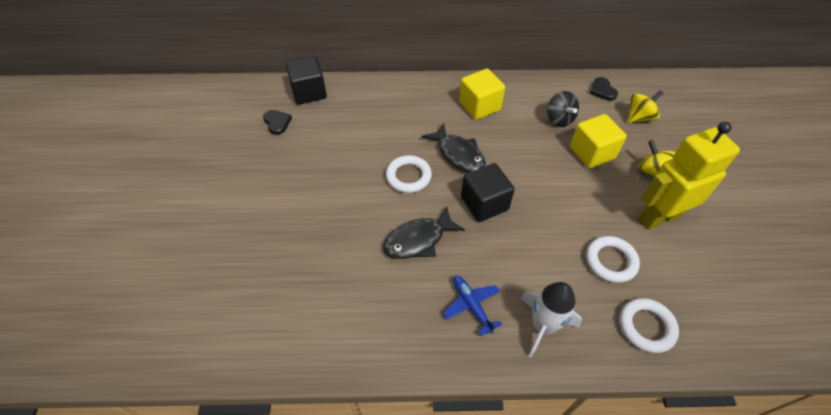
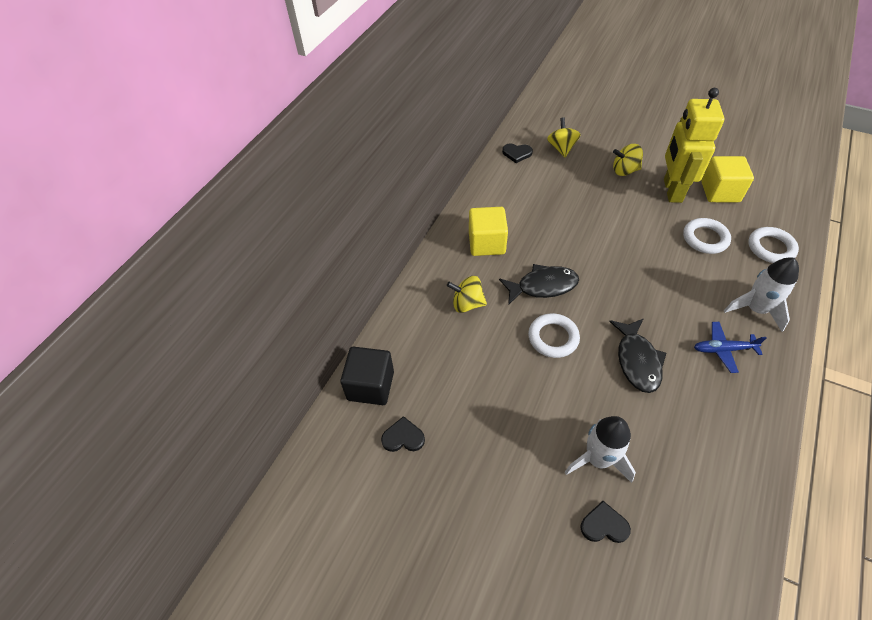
camera: 60 degrees left, 0 degrees up
(254, 256) = (604, 525): none -> black heart
(308, 237) = (598, 459): none -> white rocket
(409, 115) = (467, 304): none -> yellow spinning top
(484, 203) = (613, 292): black cube -> none
(559, 119) = (536, 196): black spinning top -> none
(592, 153) = (586, 195): yellow cube -> yellow cube (720, 192)

